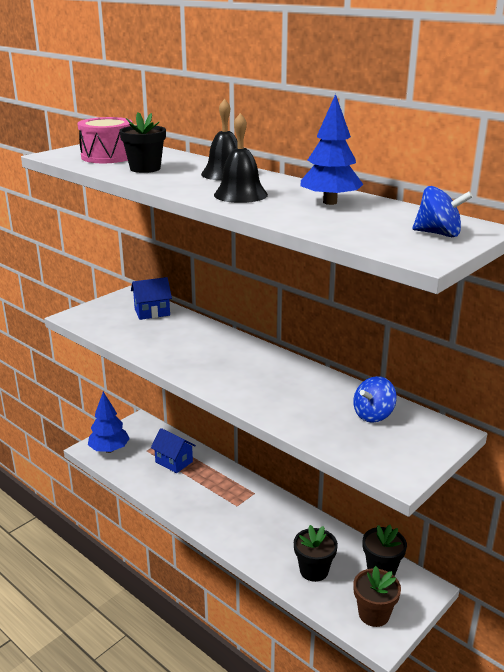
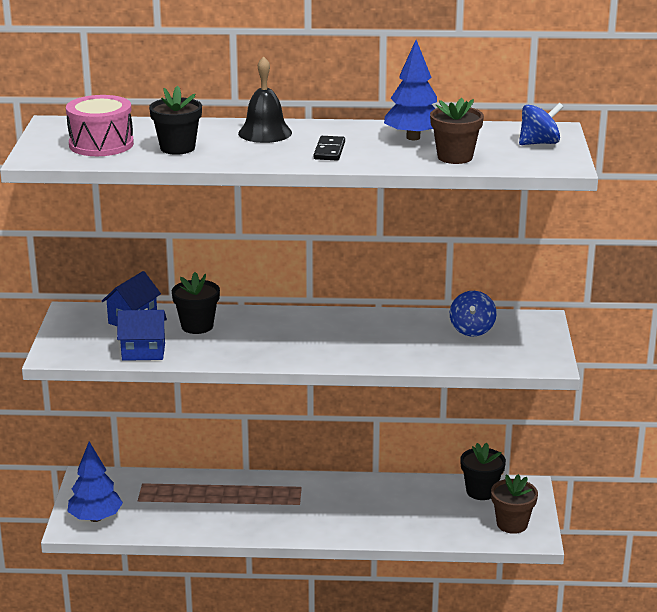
camera: 40 degrees left, 0 degrees up
(174, 462) = (183, 497): blue house -> blue house (143, 352)
(240, 194) = (329, 151): black bell -> black domino
(314, 570) = (431, 519): black flower pot -> black flower pot (197, 326)
(331, 224) = (455, 157): none -> brown flower pot

